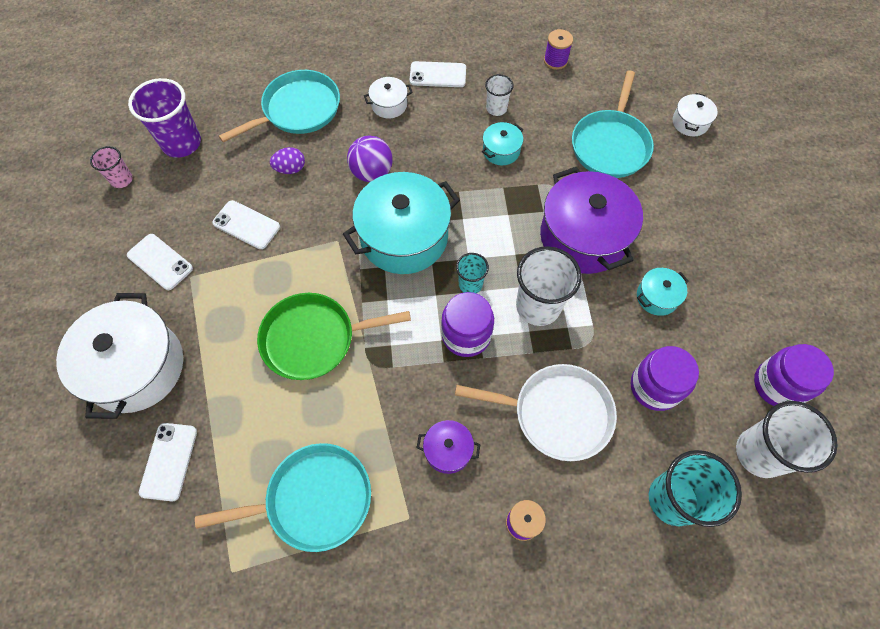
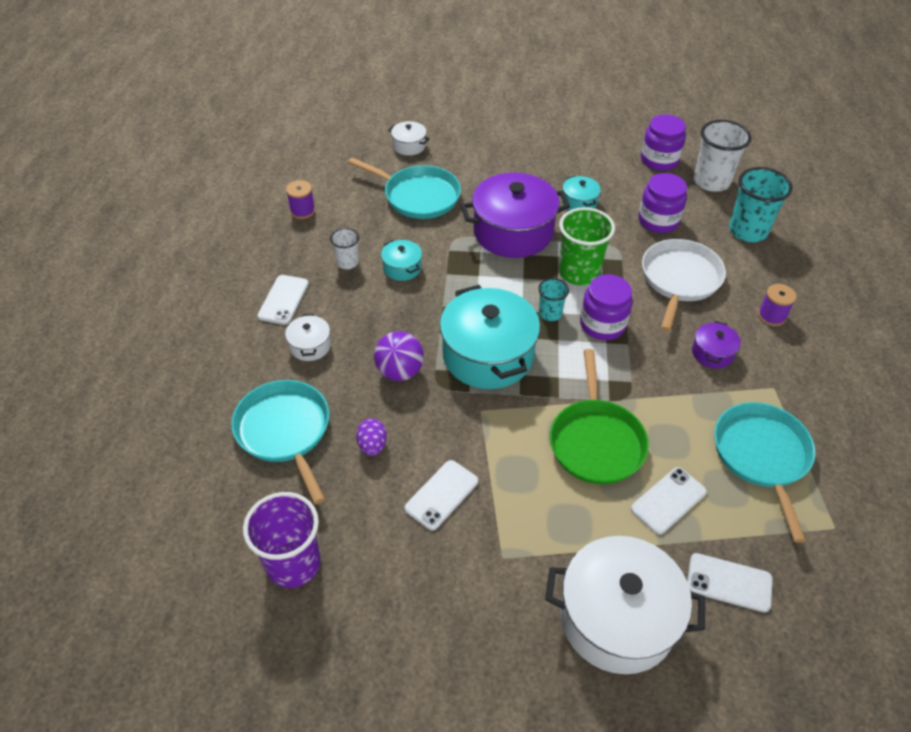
camera: 80 degrees left, 15 degrees down
(122, 179) = (333, 641): pink cup -> none
(160, 262) = (476, 591): white phone -> white phone (668, 500)
(538, 306) = (579, 273): white cup -> green cup

